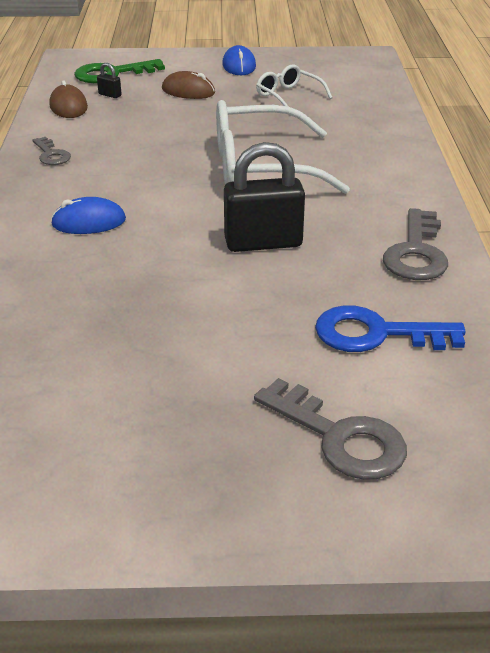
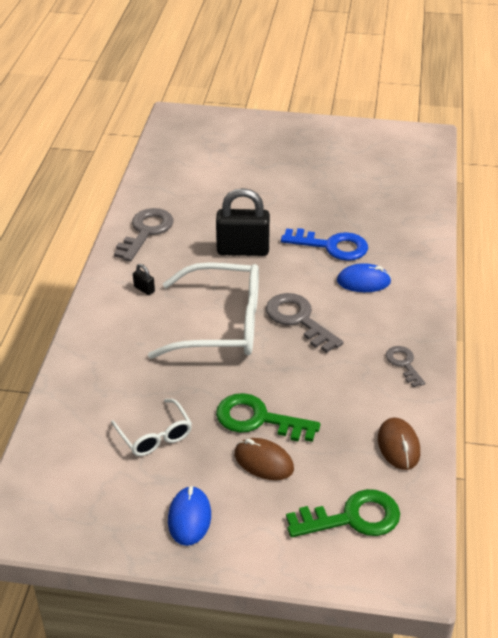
camera: 170 degrees left, 5 degrees up
(110, 95) = (354, 465): black padlock -> black padlock (144, 289)
(199, 111) = (258, 419): none -> green key
(339, 437) = (241, 145): grey key -> grey key (298, 319)
(376, 334) = (200, 186): blue key -> blue key (332, 246)

